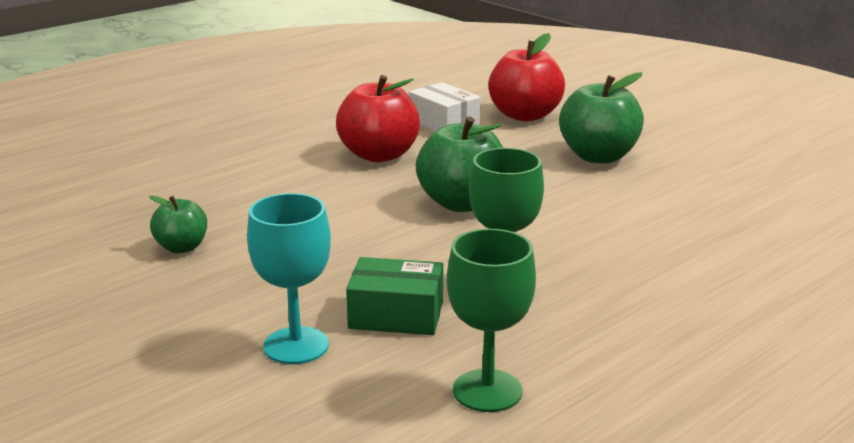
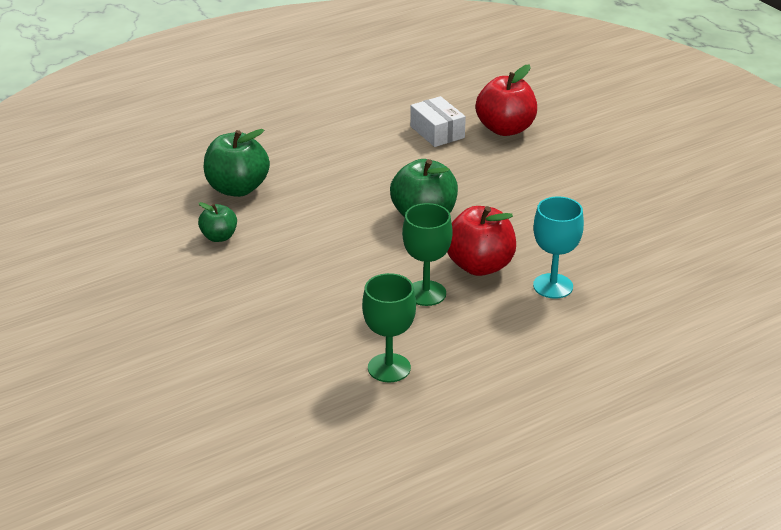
camera: 10 degrees right, 10 degrees up
(296, 346) = (280, 323): turquoise goblet -> turquoise goblet (553, 286)
(379, 155) = (376, 162): red apple -> red apple (479, 266)
(396, 315) = (349, 307): green box -> none
(598, 156) = (545, 179): green apple -> green apple (237, 188)

